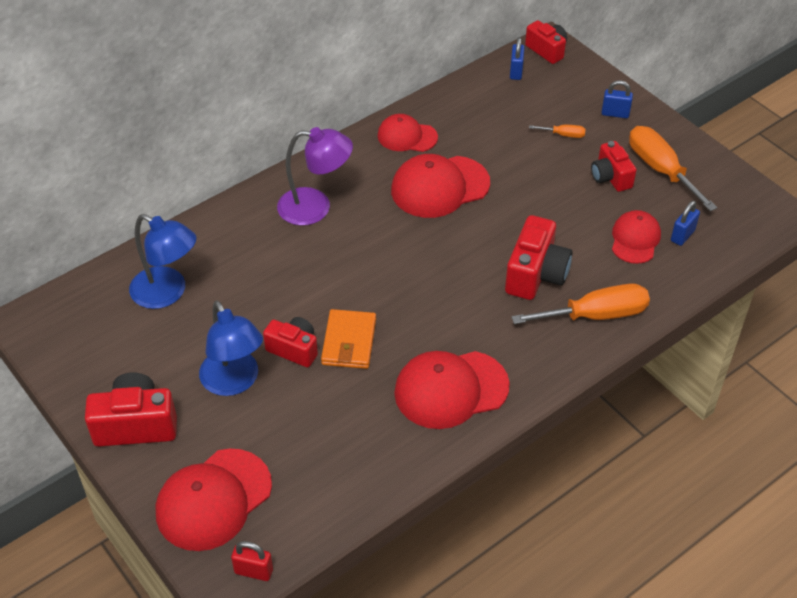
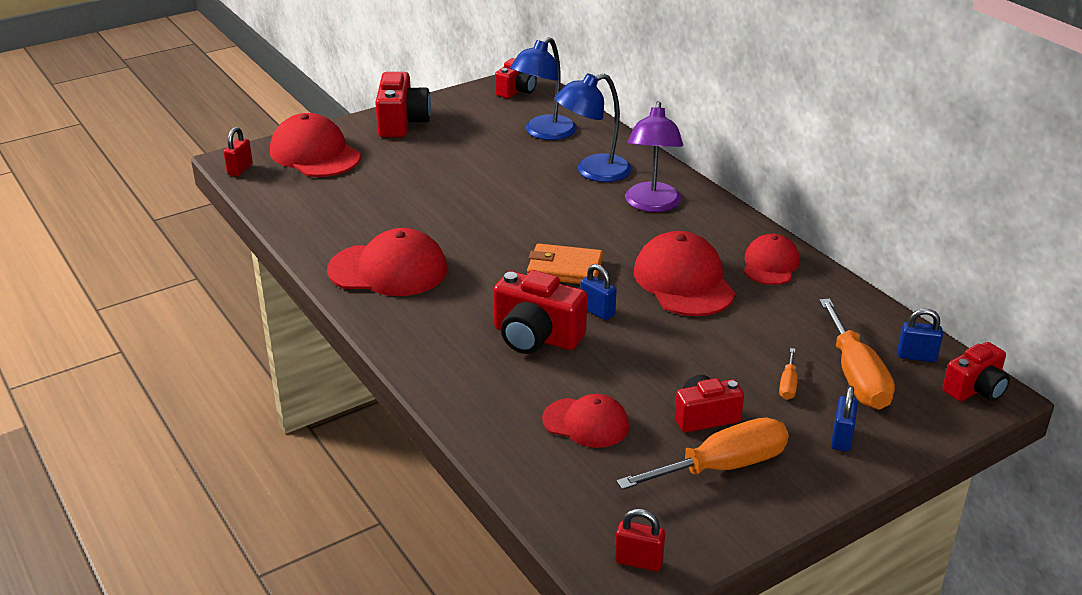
camera: 95 degrees right, 15 degrees down
(234, 382) = (433, 162): blue lamp -> blue lamp (593, 172)
(294, 349) = (463, 190): red camera -> red camera (516, 91)
(349, 342) = (464, 217): orange wallet -> orange wallet (565, 268)
(451, 389) = (388, 270): red cap -> red cap turned 105 degrees clockwise
(595, 315) = (464, 374): orange screwdriver -> orange screwdriver (856, 376)
(682, 235) = (589, 467): blue padlock -> blue padlock (597, 311)
(761, 209) = (638, 561): none -> red padlock

